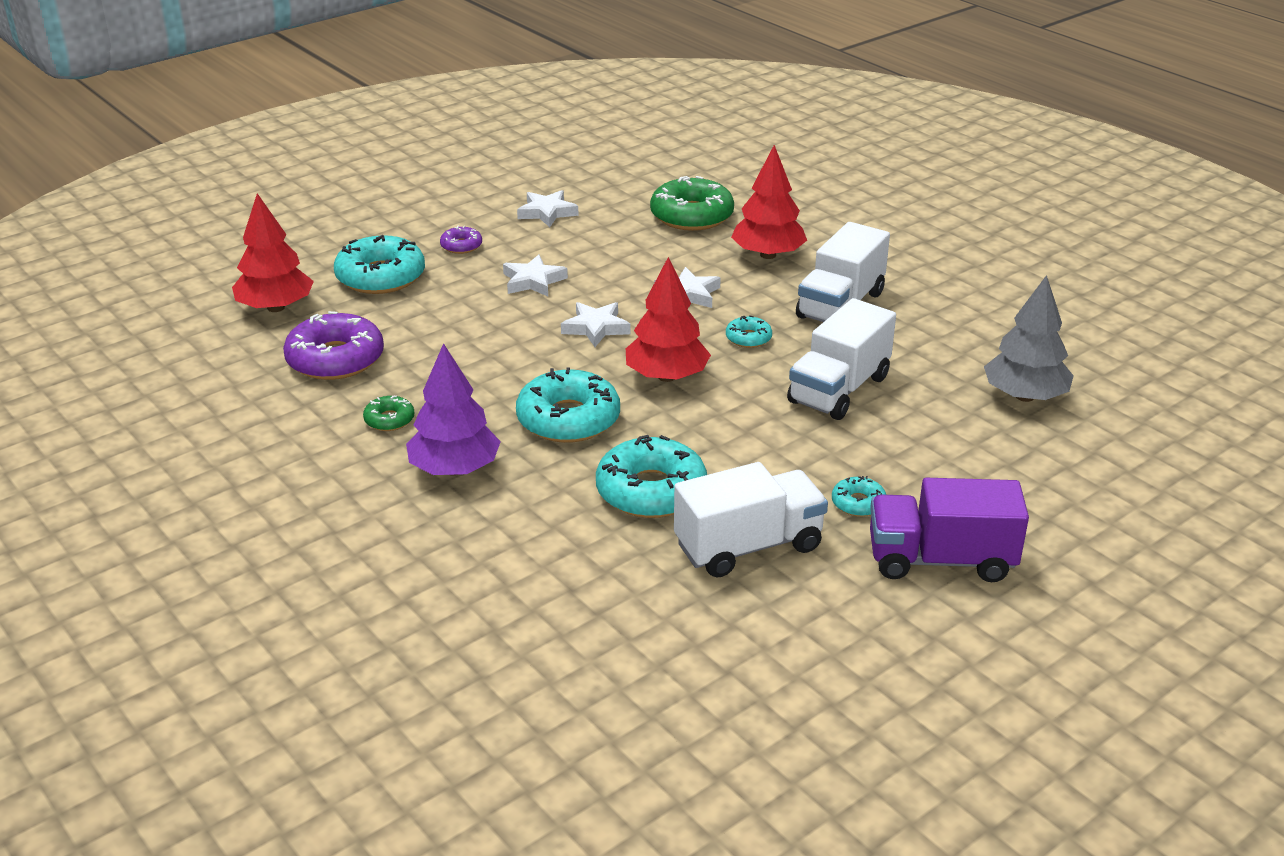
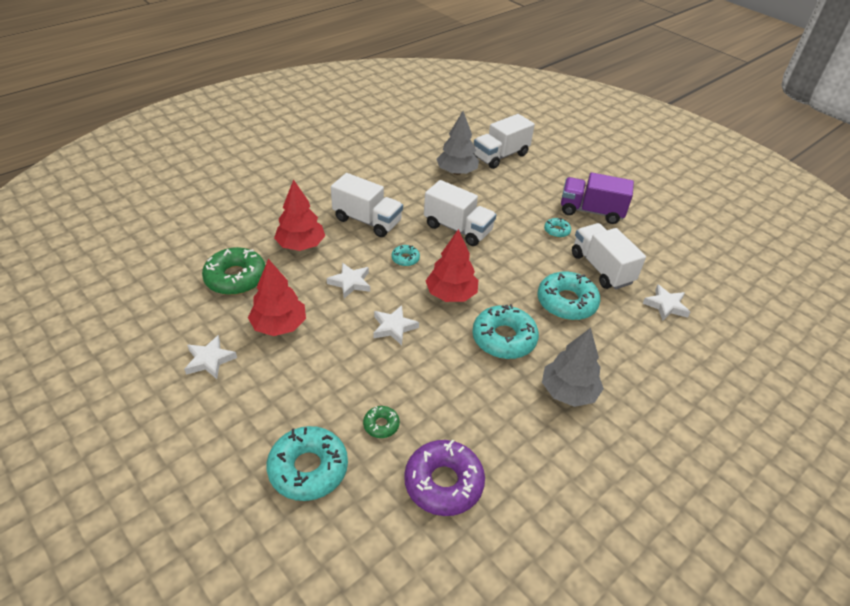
camera: 95 degrees left, 10 degrees up
(276, 307) = (359, 548): red tree -> red tree (279, 325)
(389, 420) = (520, 434): green donut -> green donut (381, 425)
(455, 469) = (568, 392): purple tree -> grey tree
(461, 246) = (259, 414): purple donut -> none
(533, 281) = (325, 364): white star -> white star (666, 305)
(940, 560) = (591, 211): purple truck -> purple truck turned 105 degrees clockwise
(1113, 454) = (500, 156): none -> white truck

